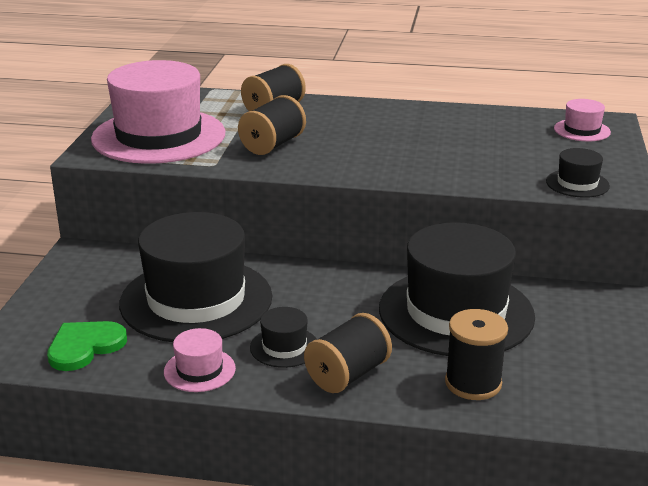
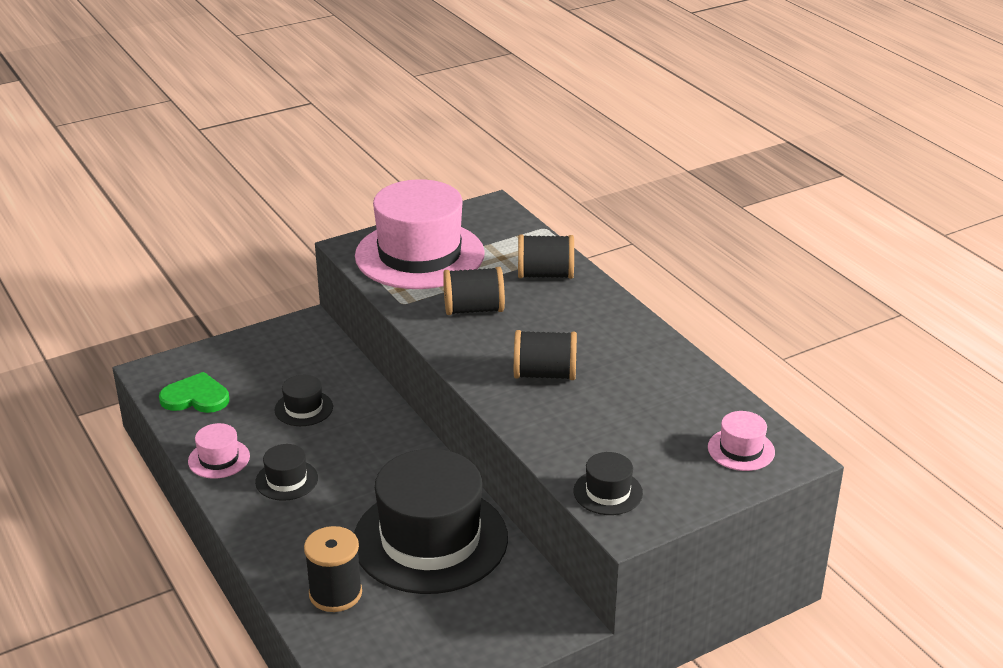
camera: 50 degrees right, 5 degrees up
(196, 300) = (303, 408): black hat -> black hat, size x0.42
(348, 375) = (282, 527): black spool -> black spool (545, 374)

